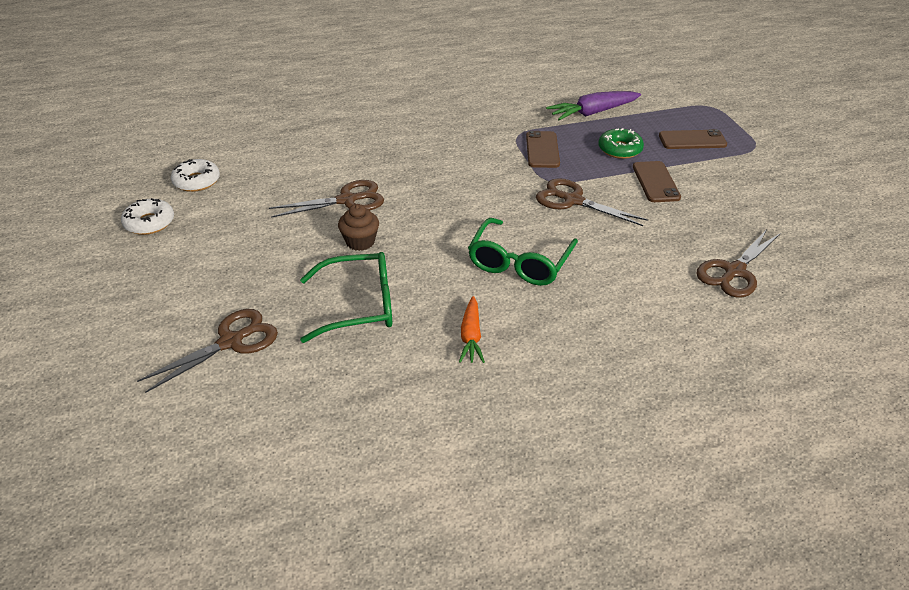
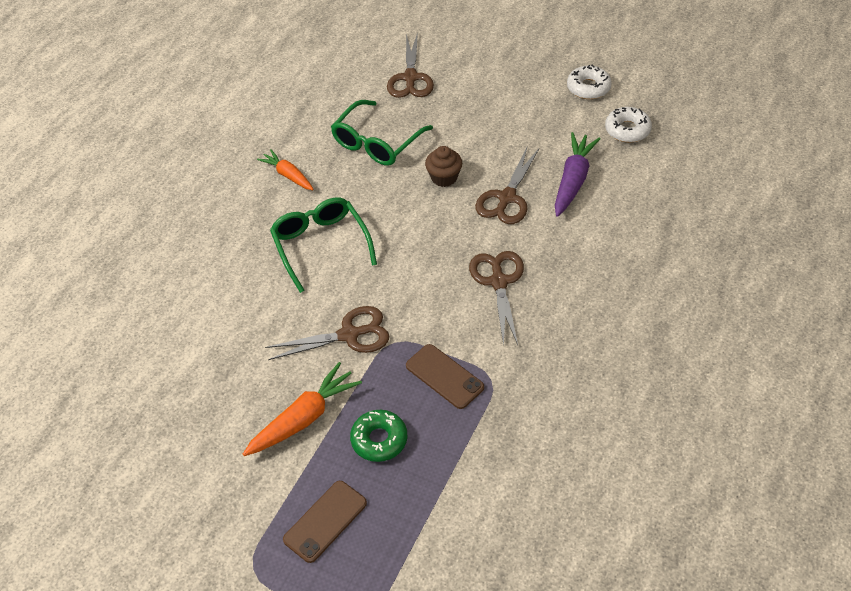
camera: 135 degrees right, 10 degrees up
(593, 113) = (466, 481): purple carrot -> purple carrot (573, 180)
(656, 182) = (304, 418): brown phone -> orange carrot
(734, 271) = (160, 360): brown scissors -> brown scissors (498, 282)

